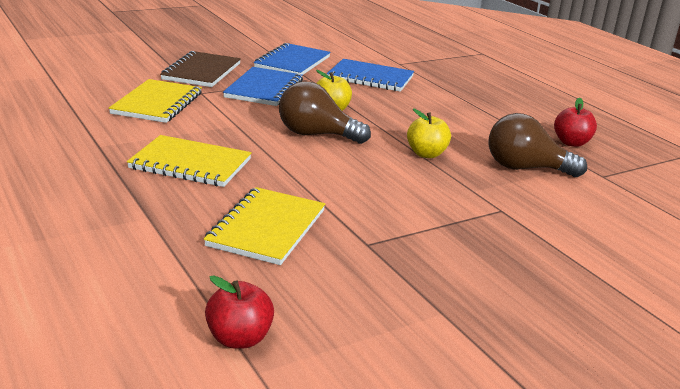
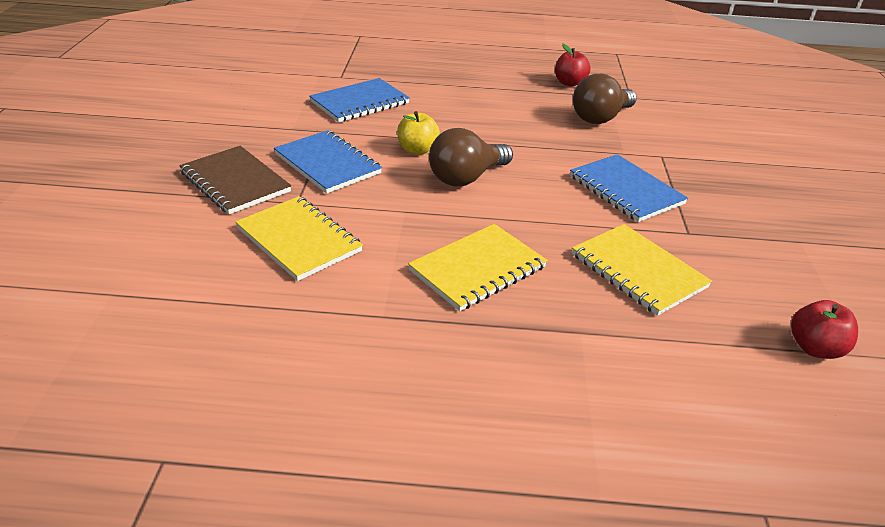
camera: 55 degrees left, 10 degrees up
(292, 62) = (273, 123): blue notebook -> blue notebook (625, 190)
(426, 154) = (546, 144): yellow apple -> none

